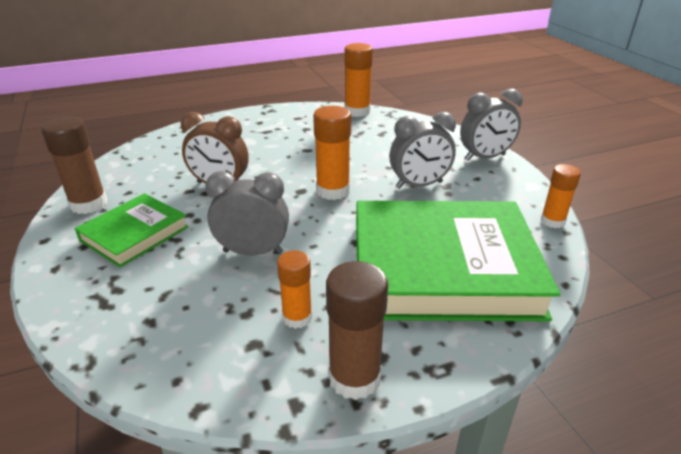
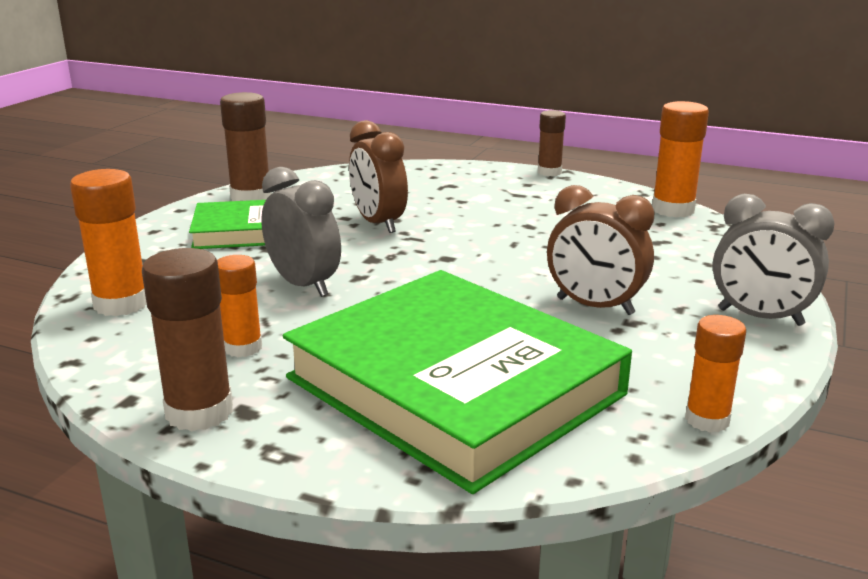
camera: 45 degrees right, 10 degrees down
(258, 110) = (549, 172): none -> brown glue stick
(333, 191) = (479, 271): orange glue stick -> orange glue stick (121, 304)
(419, 185) = (595, 306): grey clock -> brown clock

